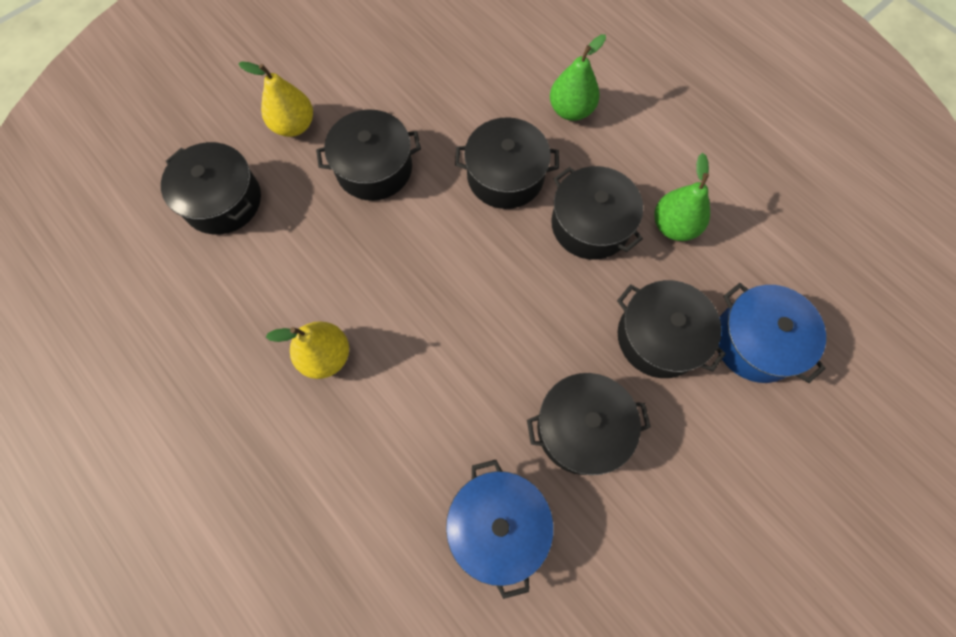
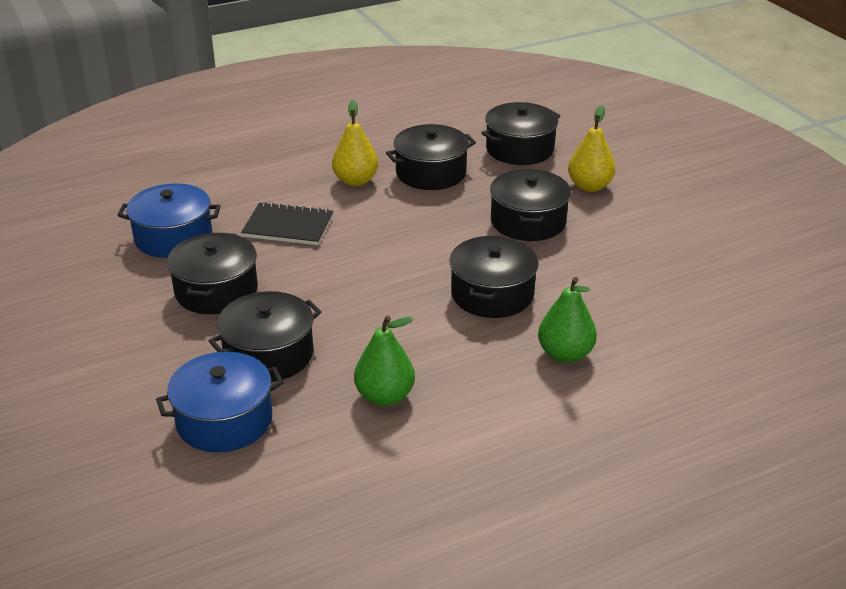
camera: 105 degrees right, 35 degrees down
(441, 399) = (288, 226): none -> black notebook
(590, 224) = (413, 337): black pot -> black pot (431, 173)

